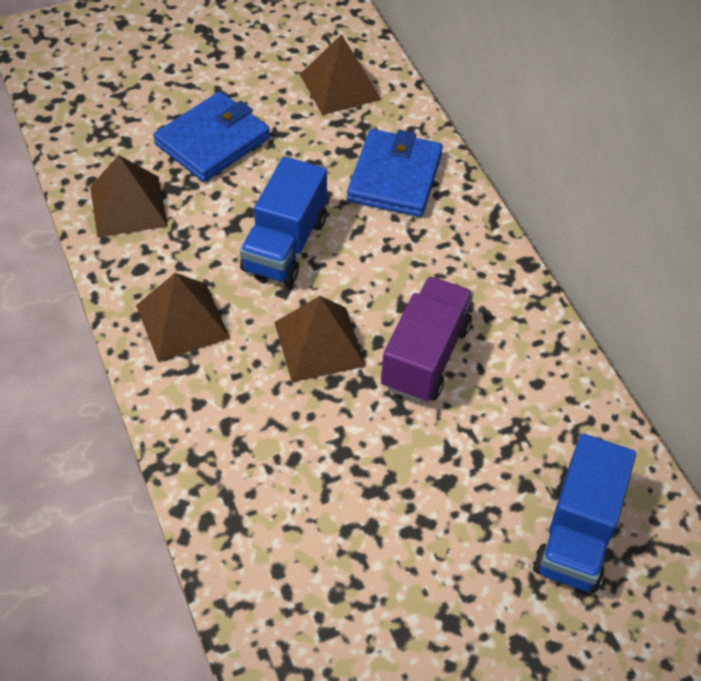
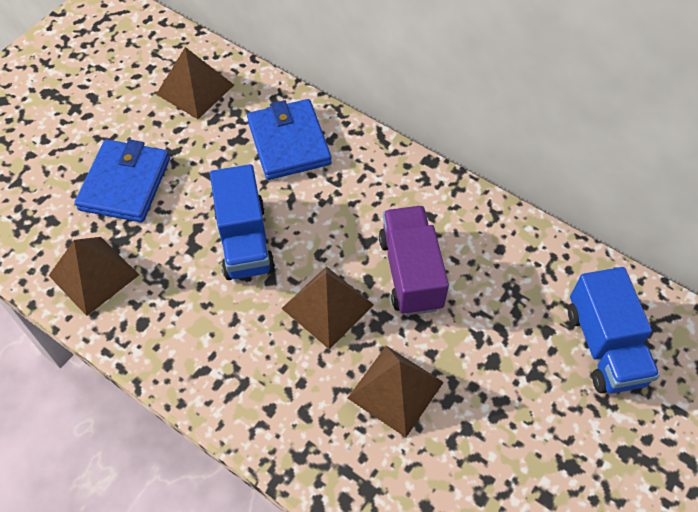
camera: 30 degrees left, 5 degrees up
(182, 321) = (209, 348): brown pyramid -> brown pyramid (395, 390)

